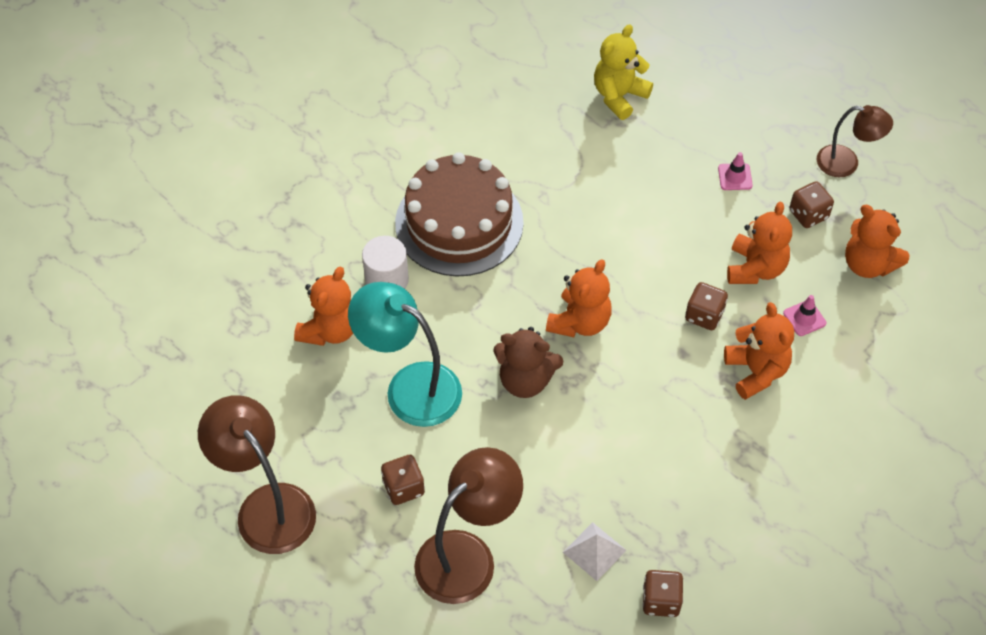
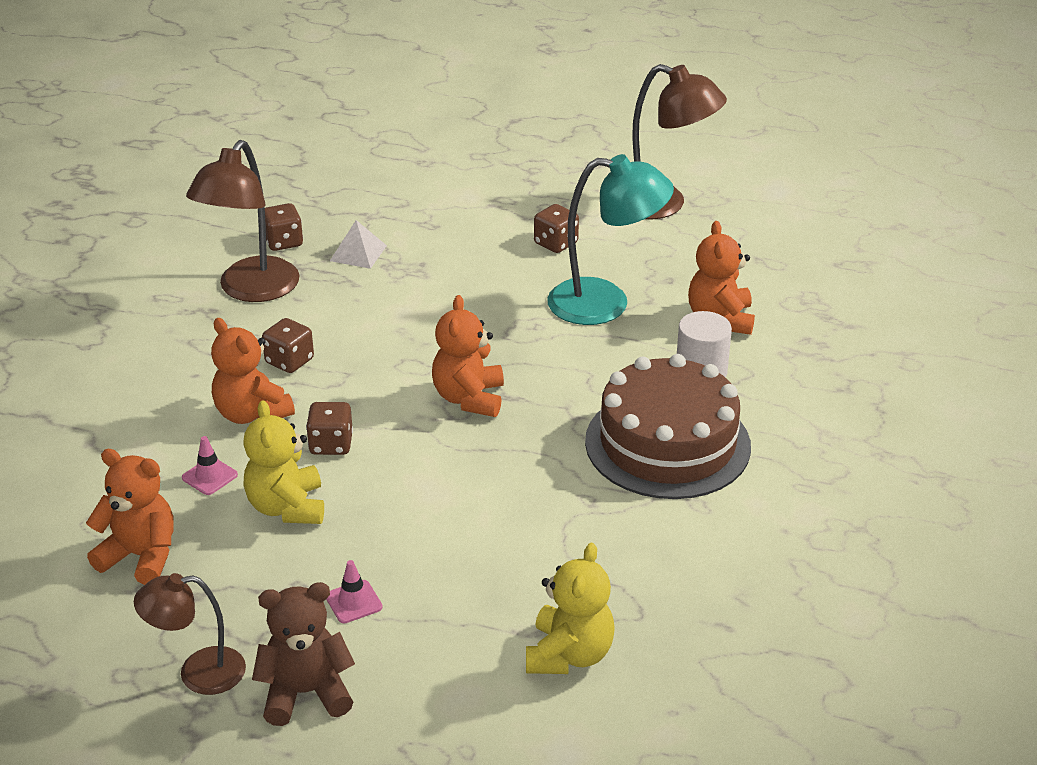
camera: 155 degrees right, 20 degrees down
(467, 555) = (469, 223): brown lamp -> brown lamp (251, 290)
(525, 380) = (496, 339): brown teddy bear -> brown teddy bear (306, 693)
(755, 268) = (287, 507): orange teddy bear -> yellow teddy bear
(808, 214) = (236, 588): brown dice -> brown dice (289, 361)

